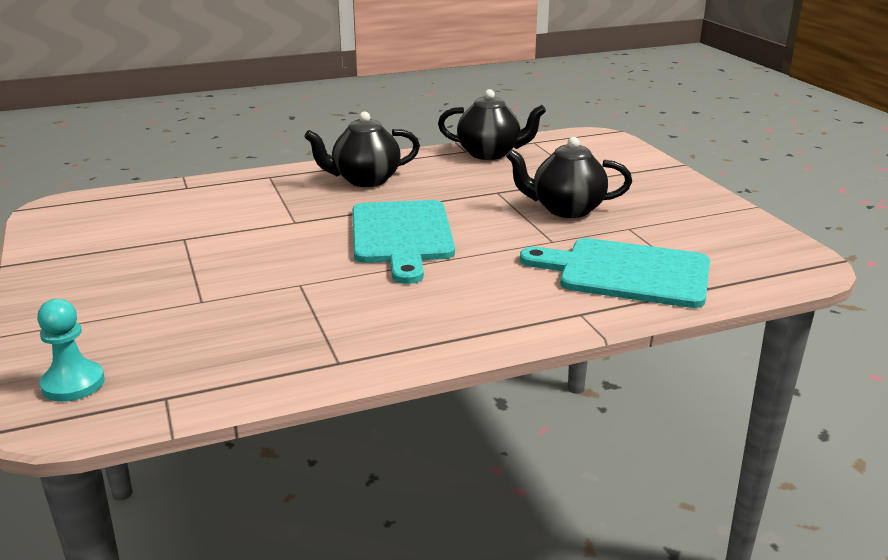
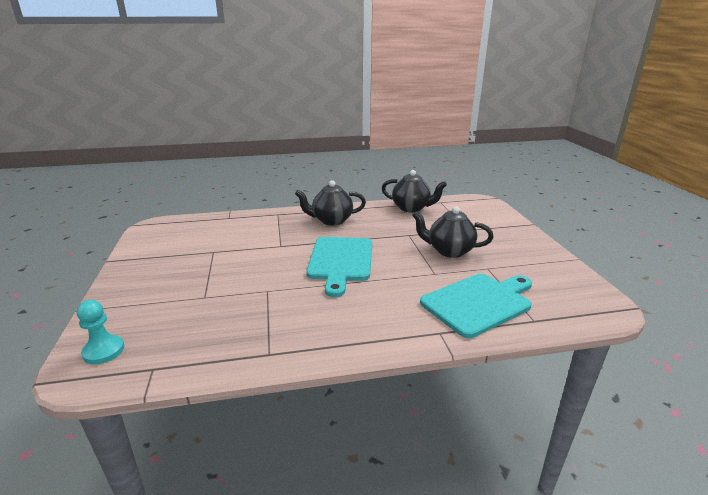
camera: 10 degrees right, 0 degrees up
(626, 272) = (479, 303): turquoise cutting board -> turquoise cutting board turned 120 degrees clockwise

